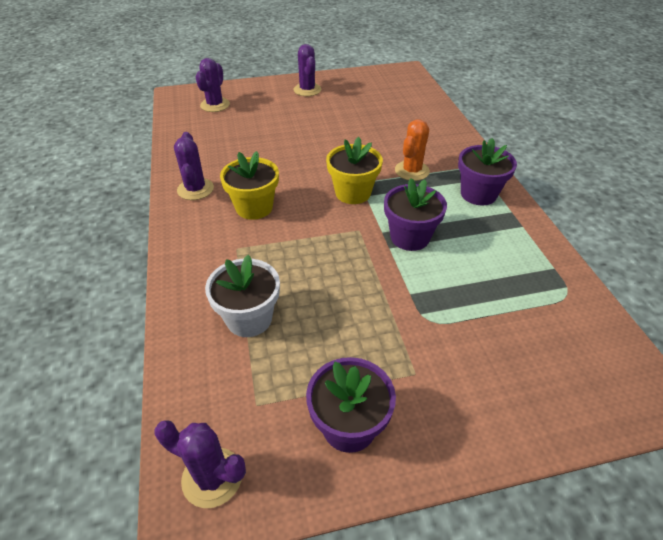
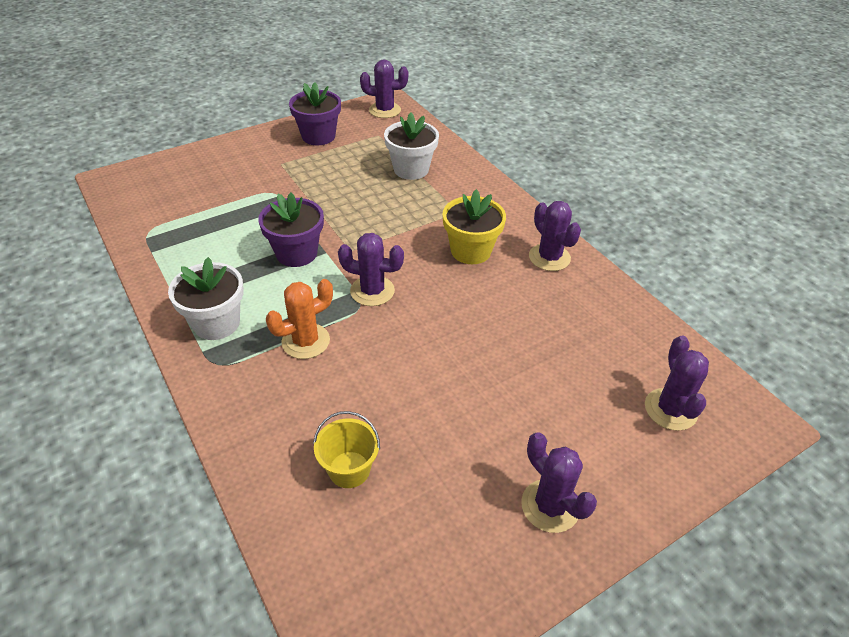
camera: 160 degrees right, 0 degrees up
(353, 193) = (372, 291): yellow flower pot -> purple cactus
(397, 114) = (349, 469): none -> yellow bucket
(412, 171) = (305, 341): orange cactus -> orange cactus turned 45 degrees clockwise
(478, 194) = (216, 323): purple flower pot -> white flower pot

